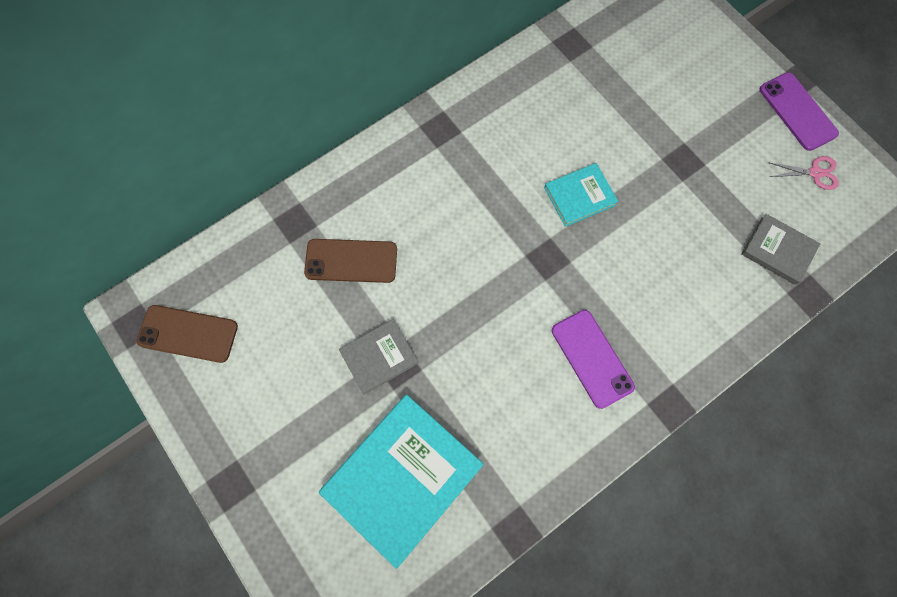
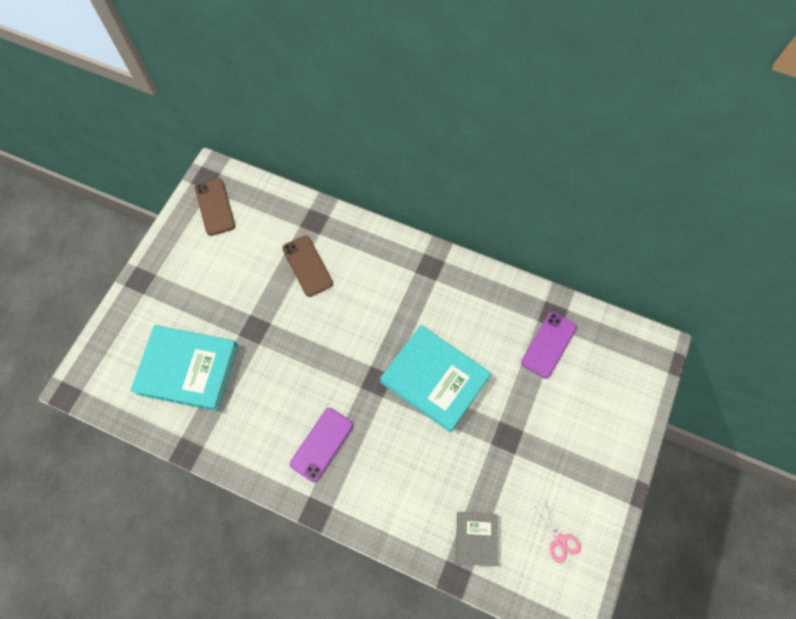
camera: 60 degrees right, 5 degrees down
(379, 357) = (254, 315): grey book -> none
(579, 196) = (435, 379): turquoise book -> turquoise book, size x1.92
(797, 111) = (606, 504): purple phone -> purple phone (548, 344)

